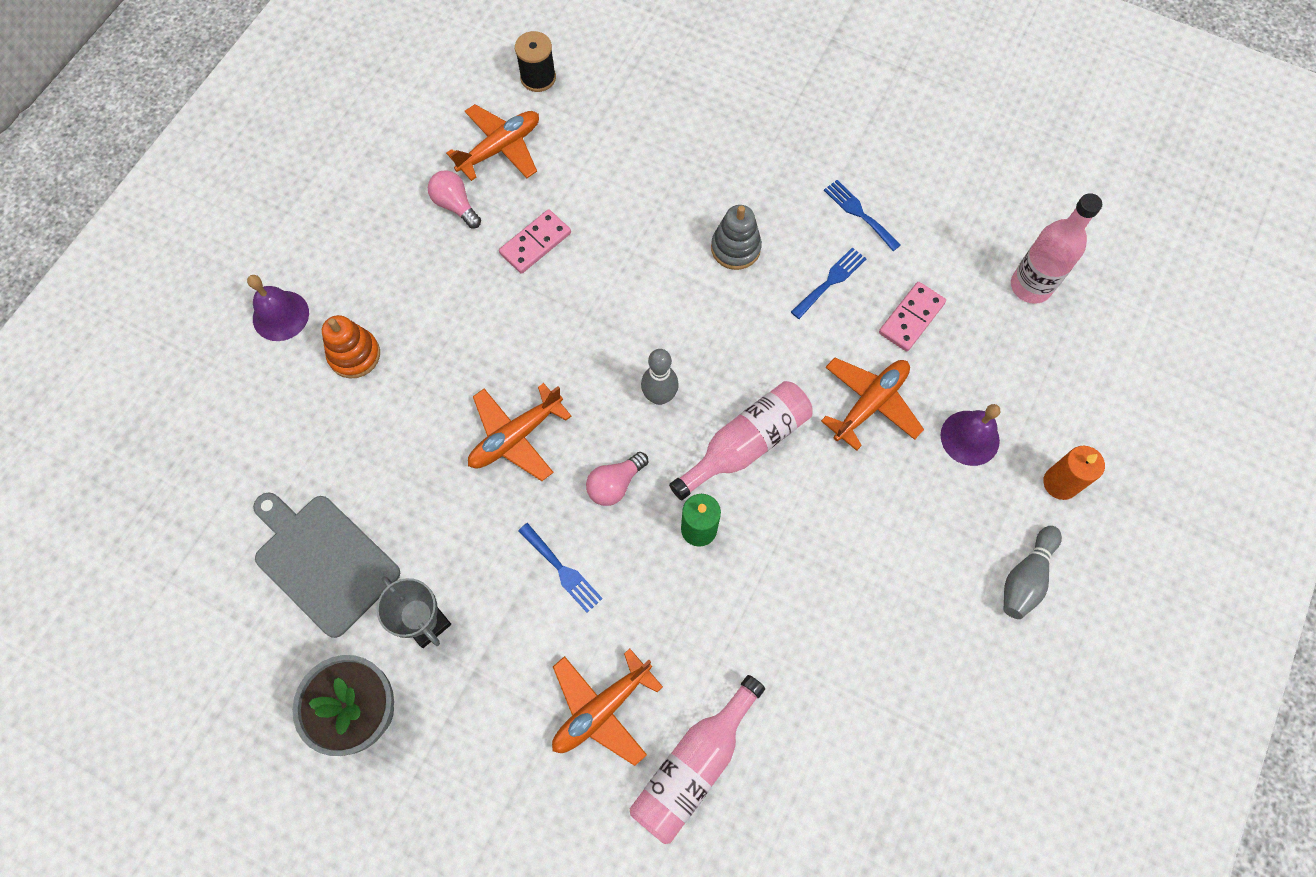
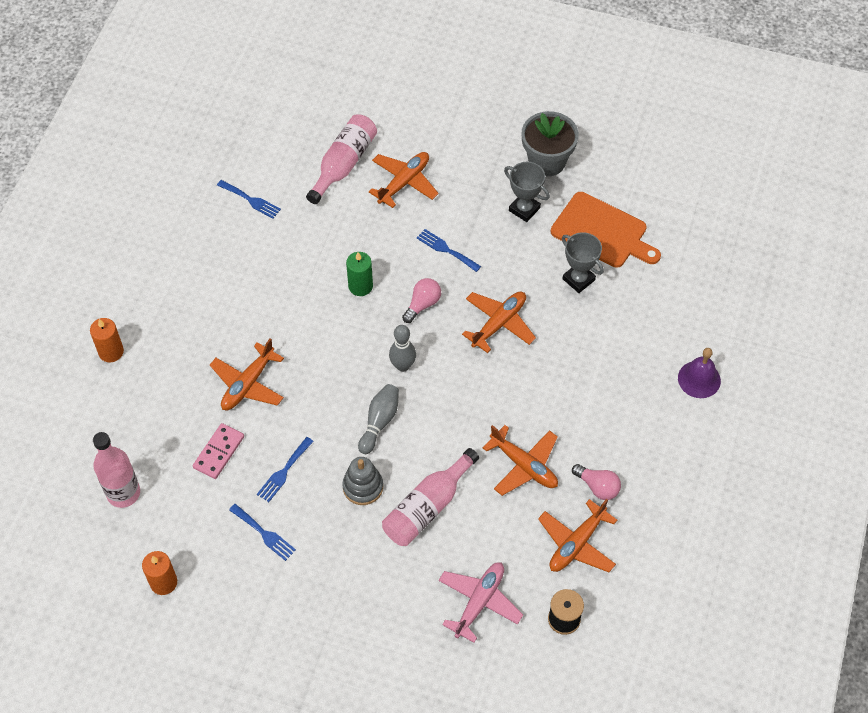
camera: 170 degrees right, 10 degrees down
(323, 560) = (602, 232): grey cutting board -> orange cutting board
(354, 355) = (633, 360): orange stacking toy -> none
(385, 487) = (578, 279): none -> grey trophy
(535, 243) = (524, 465): pink domino -> orange plane
(625, 106) = (479, 602): none -> pink plane
(746, 444) = (335, 343): pink bottle -> pink bottle (427, 507)
(851, 718) = (251, 200): none -> blue fork
(970, 438) = (175, 372): purple bell -> none
(978, 178) = (163, 582): none -> orange candle
(1025, 577) = (139, 290): grey bowling pin -> grey bowling pin (379, 422)

